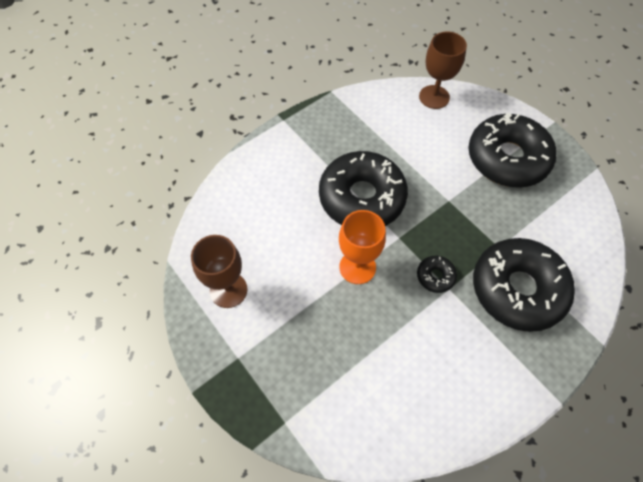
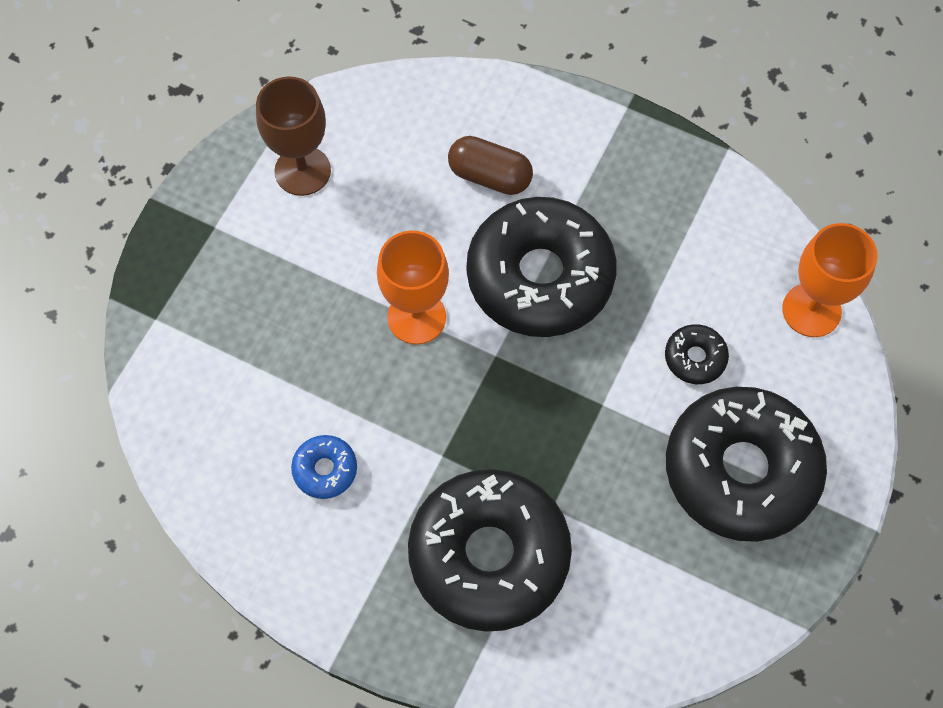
camera: 65 degrees right, 5 degrees up
(288, 196) = (490, 176): none -> brown capsule
(434, 97) = (811, 310): brown goblet -> orange goblet
(434, 356) = (325, 470): none -> blue donut
(435, 276) = (453, 429): black donut -> black donut (695, 358)

